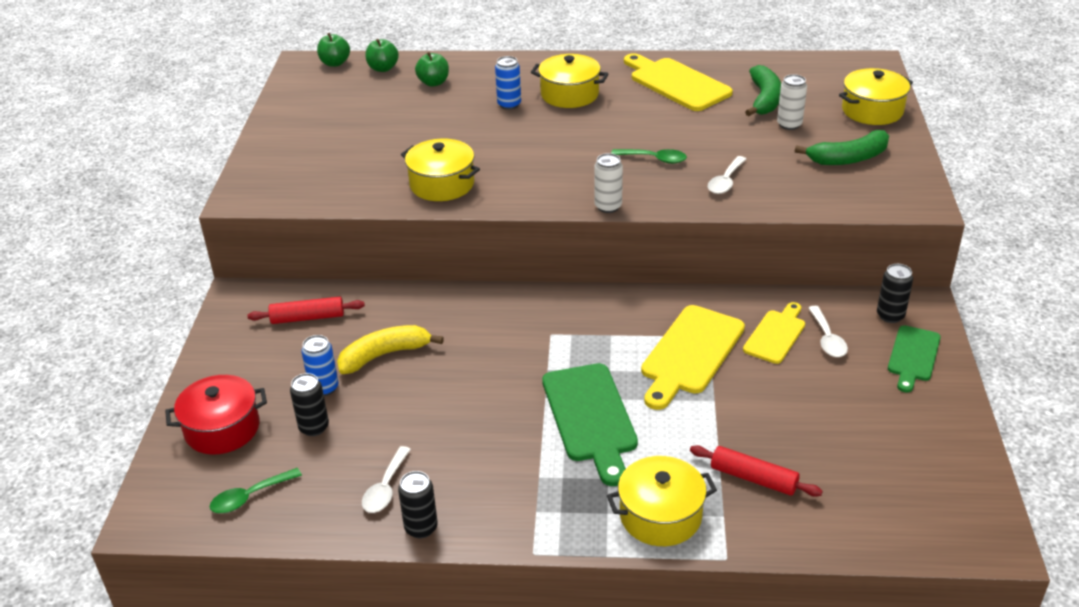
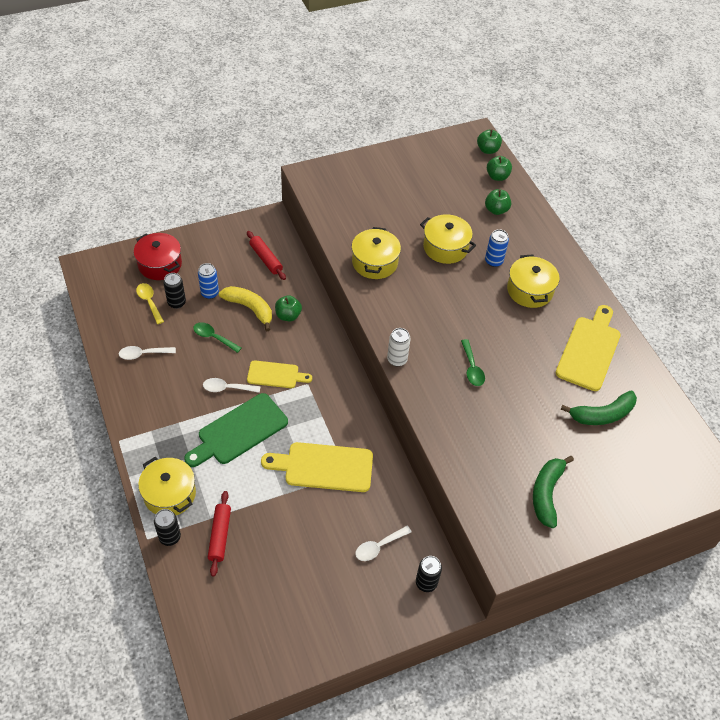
camera: 60 degrees right, 15 degrees up
(250, 497) = (115, 299): green spoon -> green spoon (213, 337)
(288, 458) = (149, 302): none -> yellow spoon
(421, 528) = (120, 382): black can -> black can (170, 537)
(424, 322) = (288, 316): none -> green apple
(725, 181) = (467, 420): white spoon -> white spoon (227, 388)
(775, 334) = (368, 513): yellow cutting board -> yellow cutting board (276, 375)
(789, 124) = (573, 441): white can -> none
(848, 158) = (546, 493): green banana -> green banana turned 60 degrees clockwise
(872, 110) = (633, 495): yellow pot -> yellow pot (445, 247)
(913, 356) = (385, 608): green cutting board -> none

